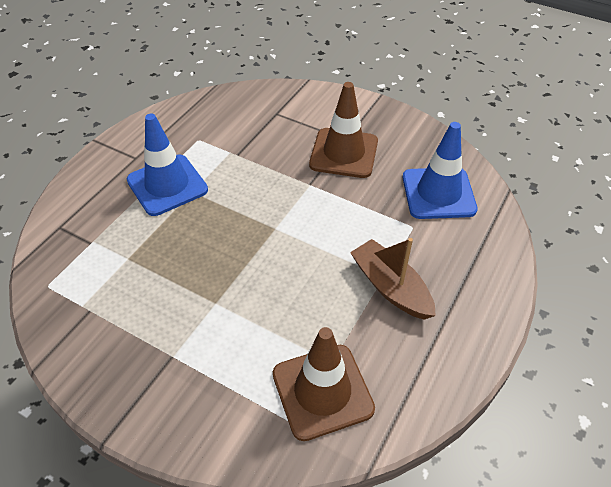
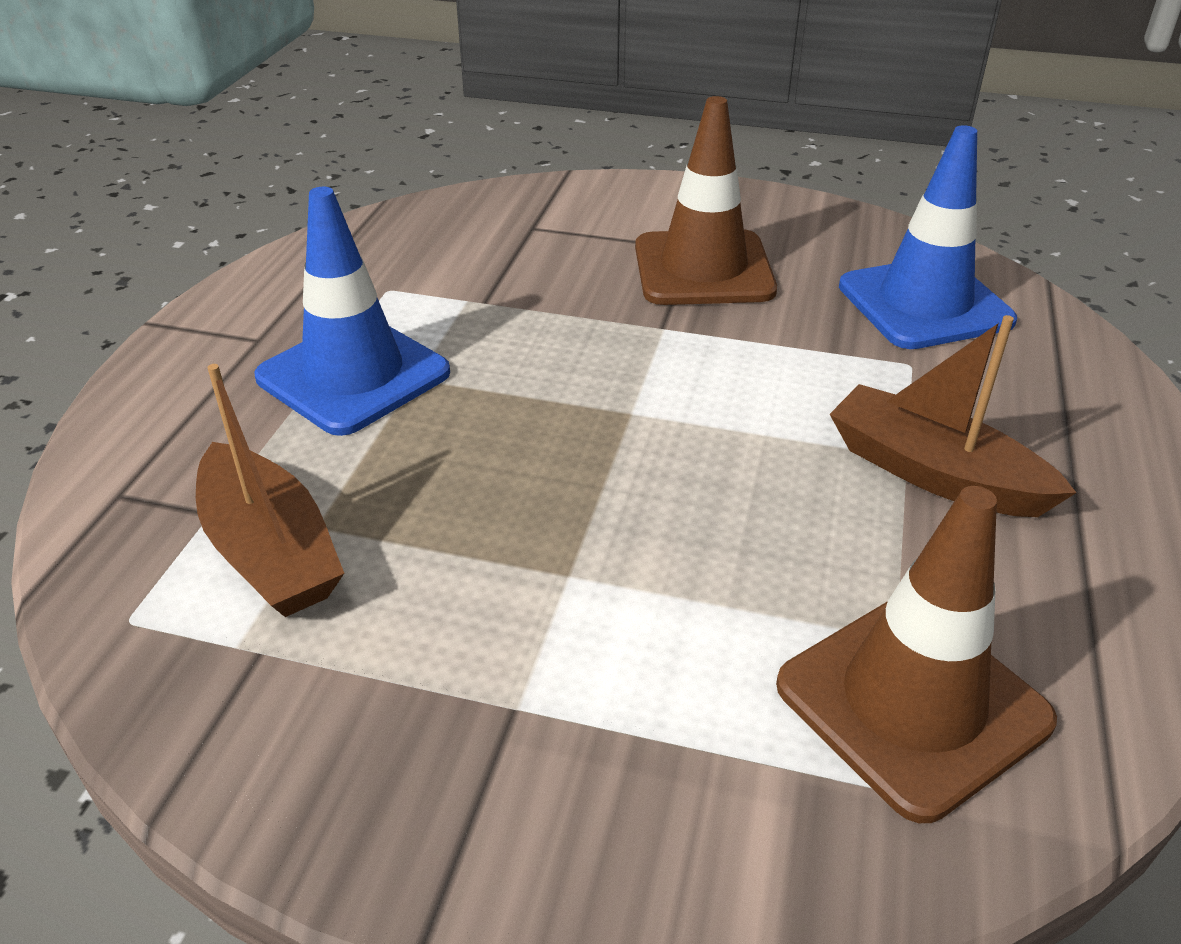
camera: 15 degrees left, 10 degrees down
(107, 266) = (270, 551): none -> brown boat

